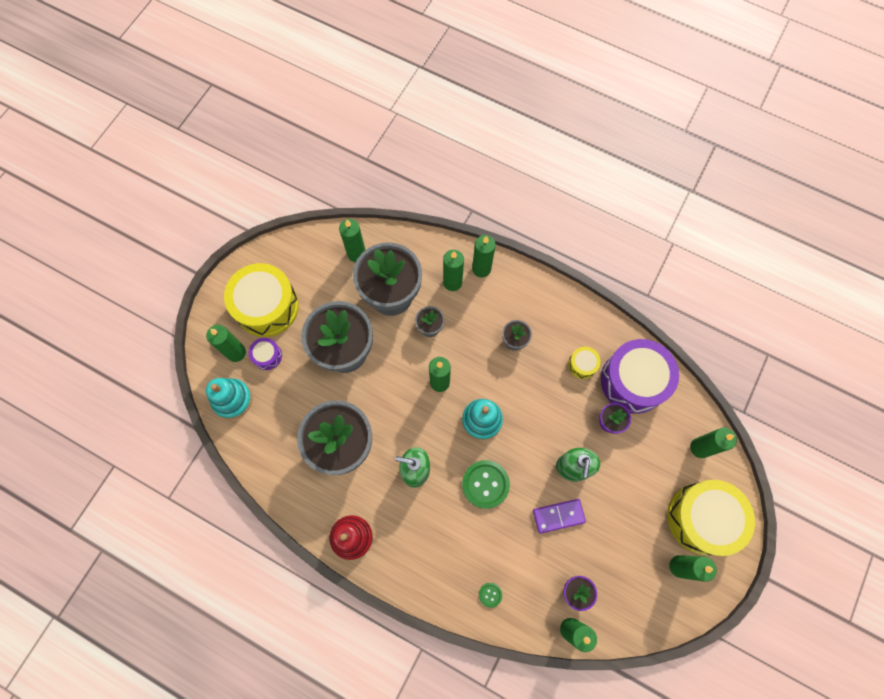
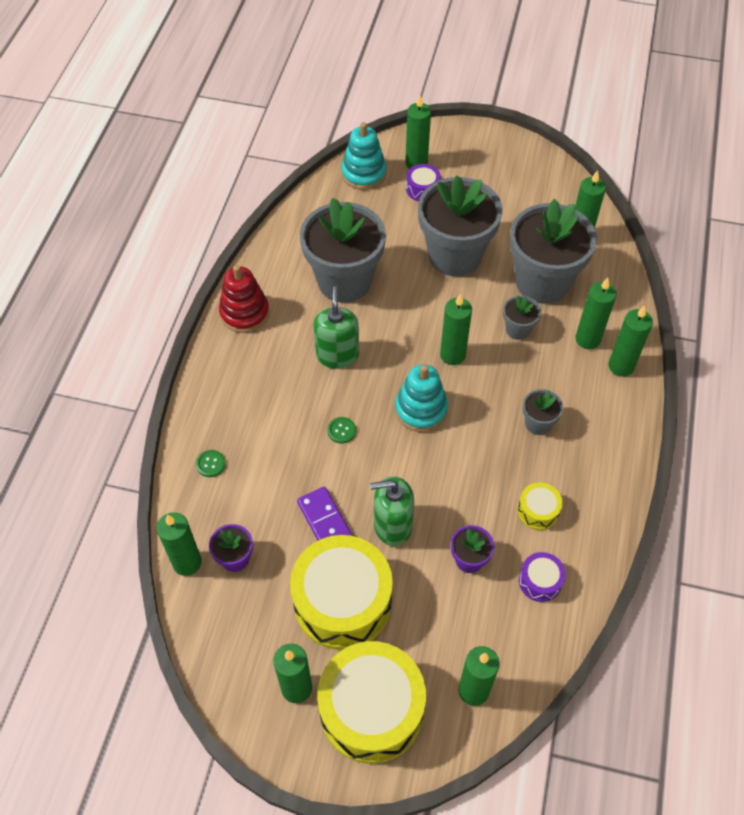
camera: 75 degrees right, 15 degrees down
(267, 306) = (479, 174): yellow drum -> yellow drum (342, 602)
(485, 484) = (341, 430): green button -> green button, size x0.47
(633, 381) = (540, 581): purple drum -> purple drum, size x0.44

